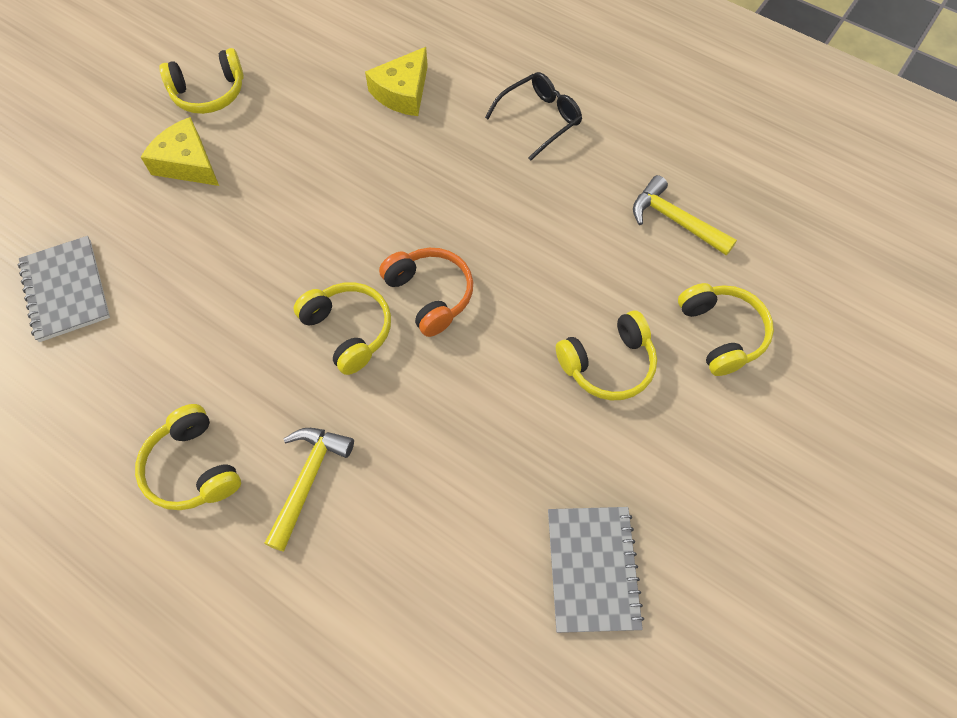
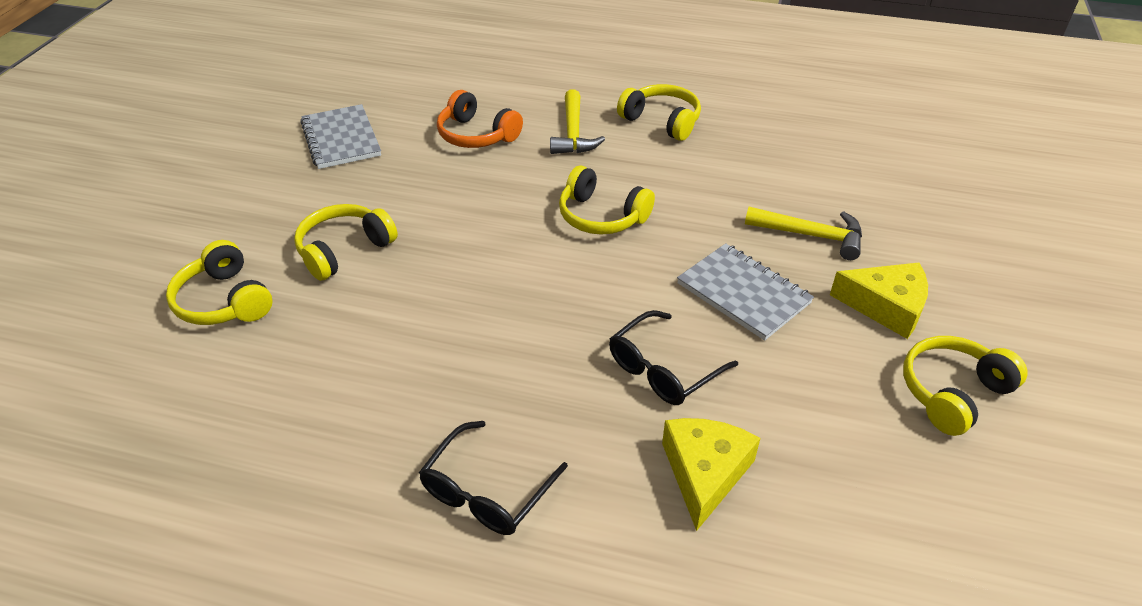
camera: 160 degrees right, 20 degrees down
(66, 290) = (872, 183): grey notebook -> grey notebook (743, 293)
(386, 163) = (663, 369): none -> black glasses
(430, 295) = (540, 259): orange headphones -> orange headphones (476, 135)
(675, 220) = (274, 401): yellow hammer -> yellow hammer (811, 235)

